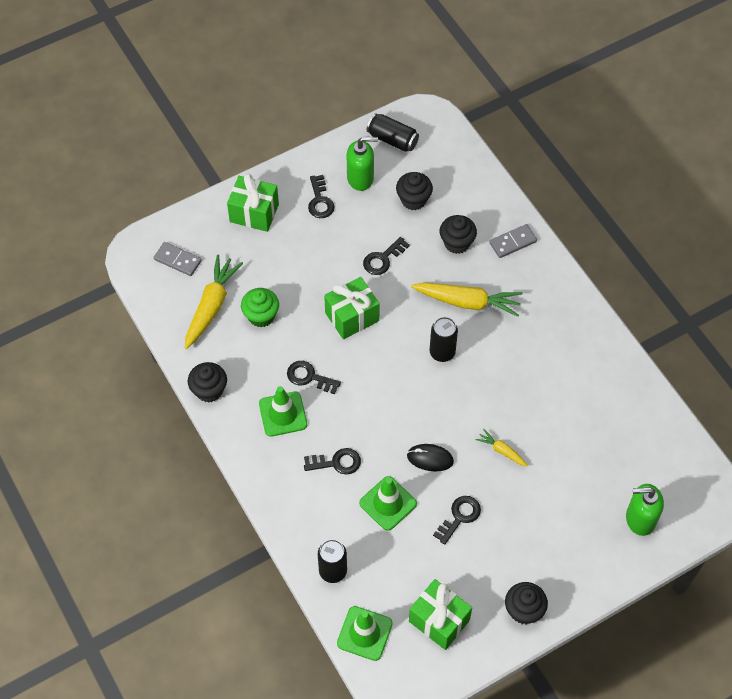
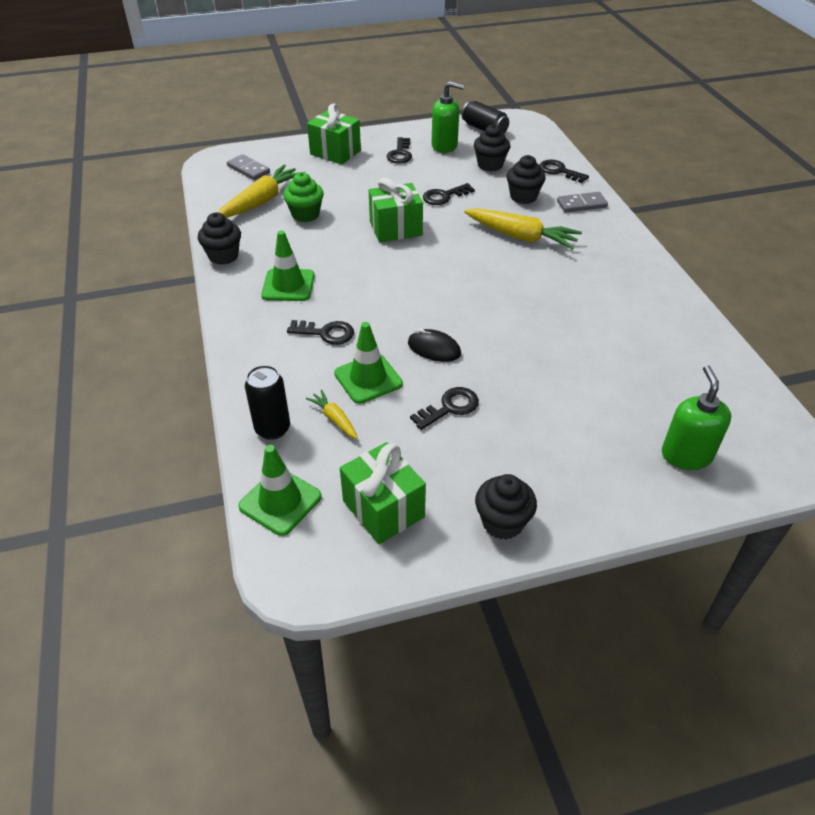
camera: 15 degrees right, 15 degrees down
(309, 377) = (330, 263): black key -> black key (559, 171)
(442, 352) = (480, 268): black can -> none
(502, 451) = (521, 357): yellow carrot -> yellow carrot (334, 419)
(640, 519) = (686, 455): green soap dispenser -> green soap dispenser turned 75 degrees clockwise

